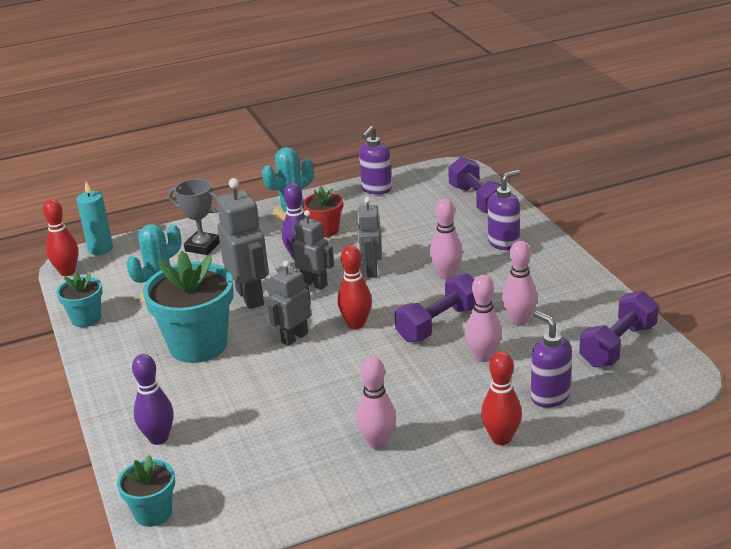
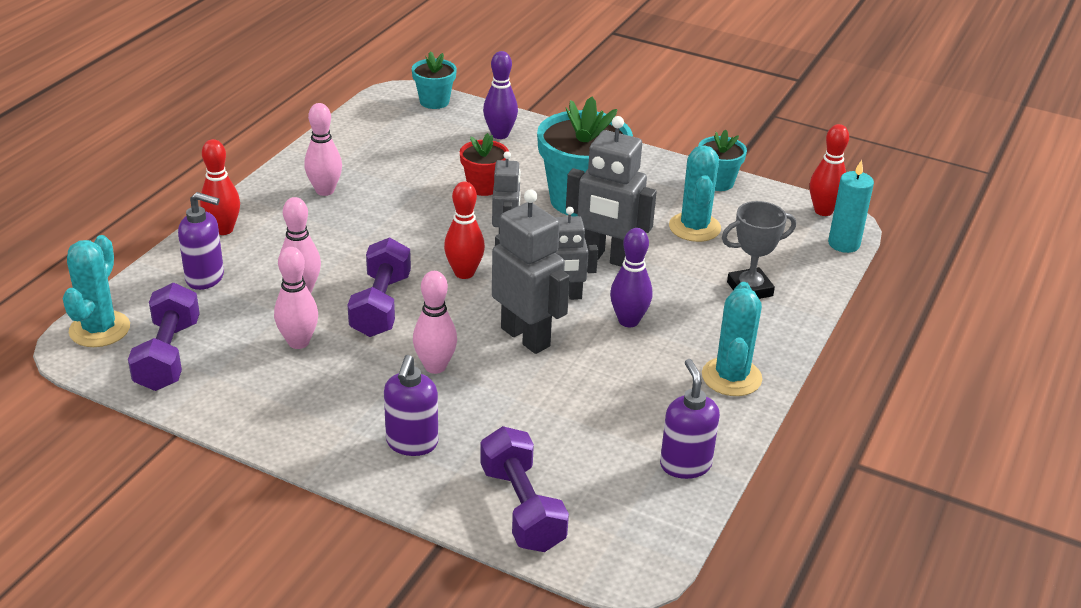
camera: 135 degrees right, 5 degrees up
(325, 230) = (652, 367): red flower pot -> red flower pot (483, 187)
(371, 270) = (526, 337): grey robot -> grey robot, size x1.57
(478, 200) = (522, 508): purple dumbbell -> purple dumbbell turned 45 degrees clockwise
(660, 385) = (99, 329): none -> turquoise cactus

